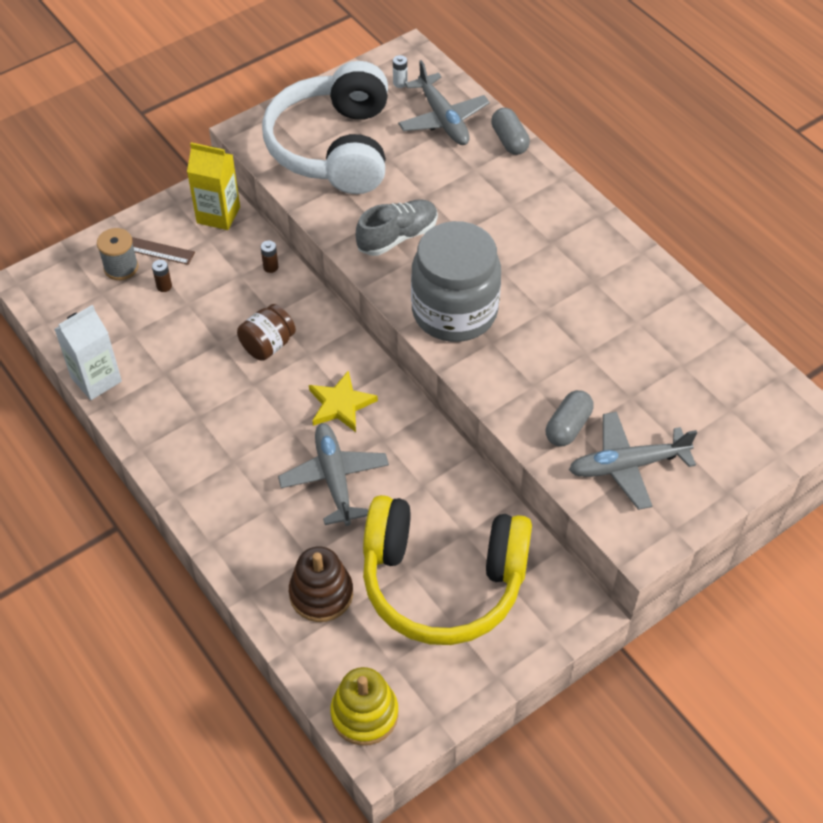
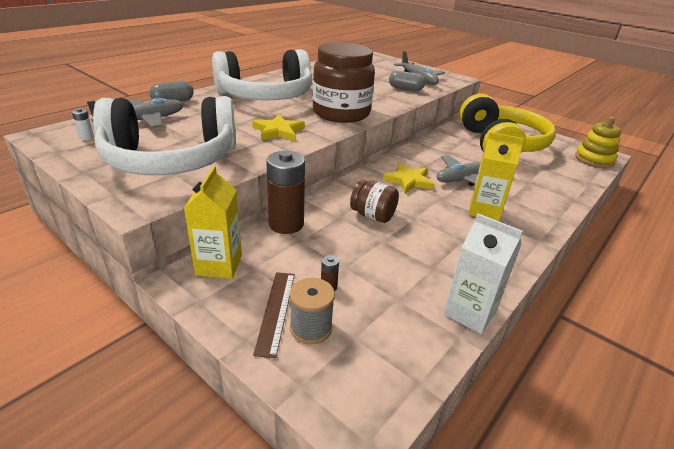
camera: 105 degrees left, 20 degrees down
(249, 463) = (484, 211): none -> yellow carton
(270, 267) = (286, 224): brown battery -> brown battery, size x2.49
(321, 594) = (546, 176): brown stacking toy -> none
(397, 237) = (278, 131): grey shoe -> yellow star
(454, 311) = (341, 113): grey jar -> brown jar
(530, 234) = (266, 96): none -> white headphones

